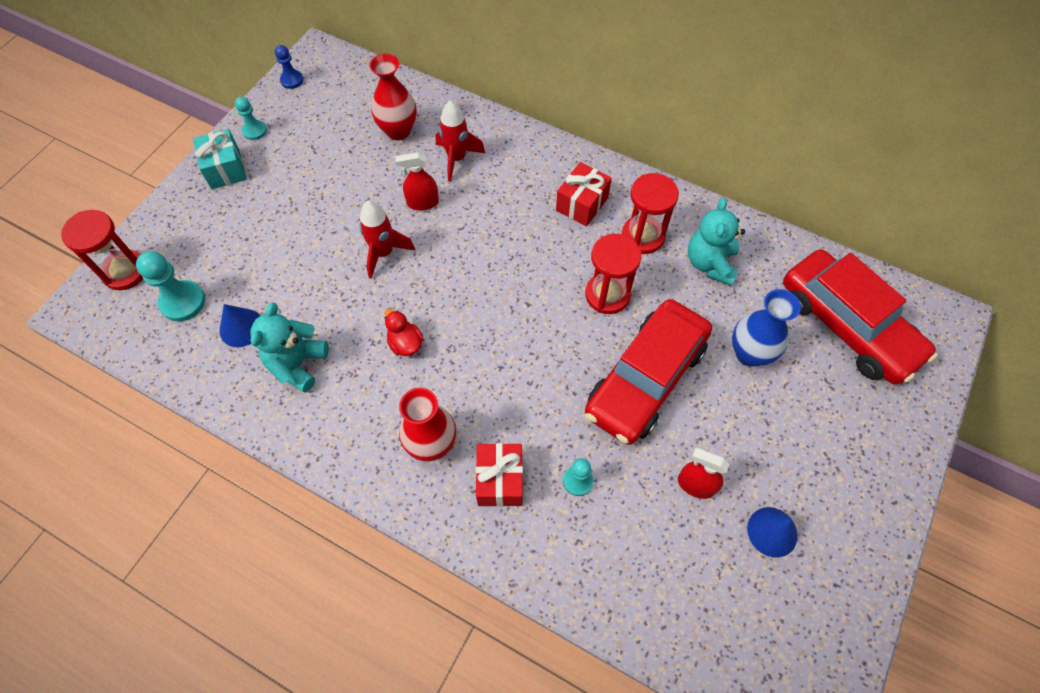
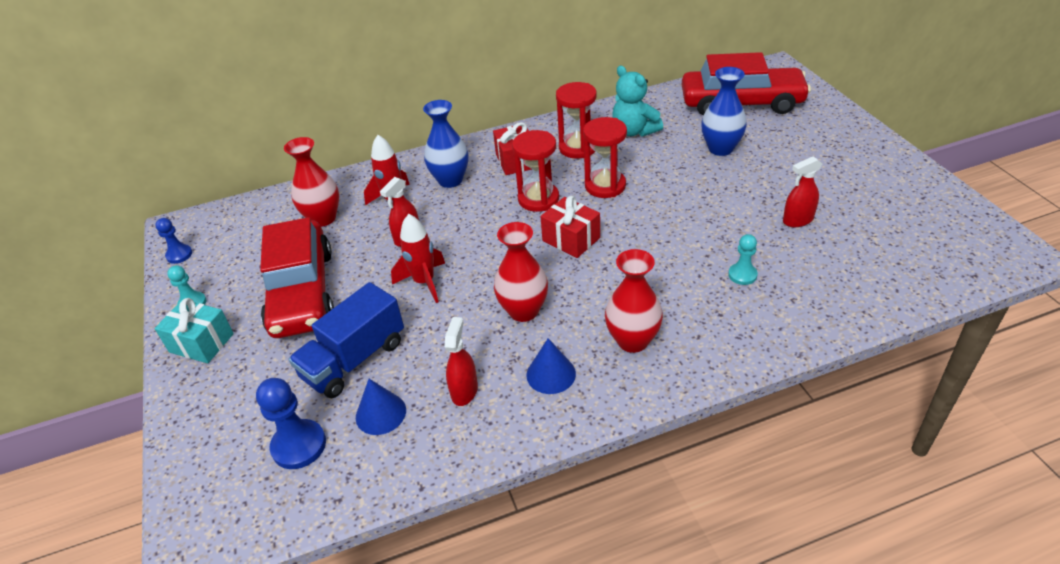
camera: 45 degrees left, 20 degrees down
(125, 271) = (205, 478): red hourglass -> red hourglass (538, 199)
(183, 302) = (299, 446): turquoise pawn -> blue pawn
(276, 271) = (354, 360): none -> blue truck
(297, 364) = (464, 391): turquoise teddy bear -> red spray bottle
(405, 343) = (523, 311): red duck -> red vase
(500, 480) = (703, 316): red gift -> red gift (571, 239)
(514, 176) = (450, 180): none -> blue vase
(645, 379) = (692, 202): red car -> red car (302, 292)
(772, 532) = (862, 204): blue cone -> blue cone (551, 374)

